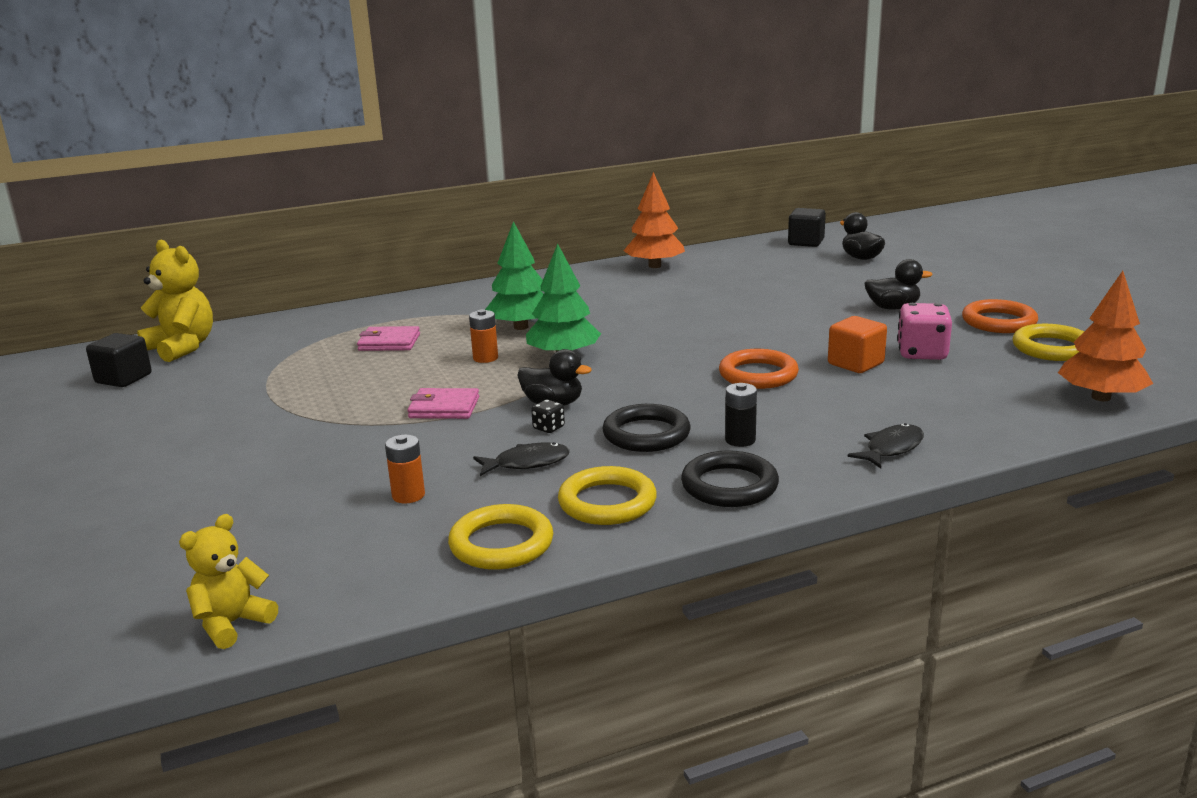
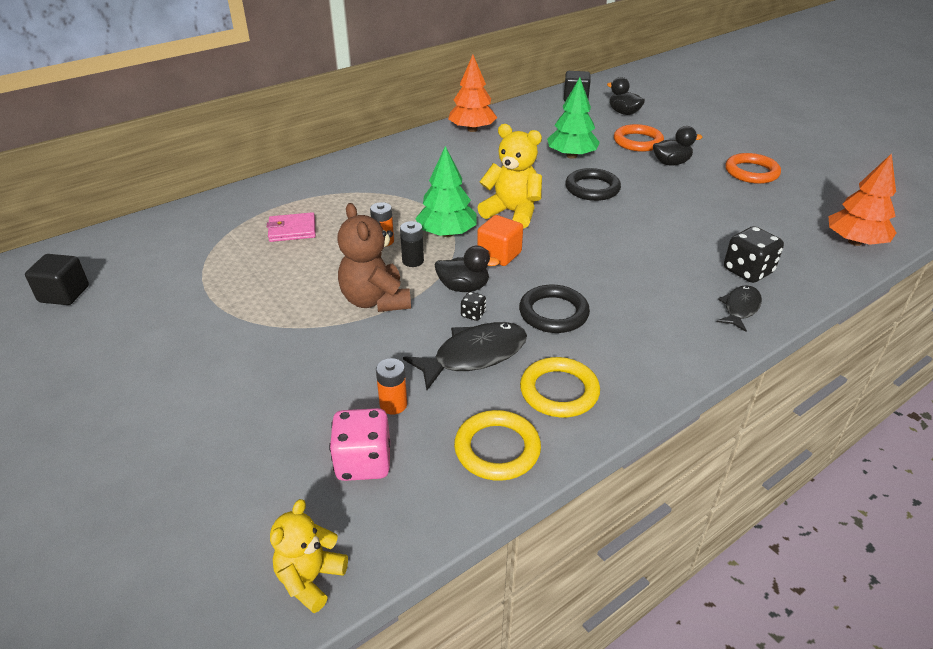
camera: 15 degrees left, 15 degrees up
(182, 348) = (104, 251): yellow teddy bear -> yellow teddy bear (512, 212)
(444, 408) = (375, 300): pink wallet -> brown teddy bear
(521, 327) = (396, 204): green tree -> green tree (571, 156)
(527, 463) = (474, 355): black fish -> black fish, size x1.62
(729, 485) = (643, 361): black ring -> black ring (592, 188)
(740, 440) = (627, 311): black battery -> black battery (413, 261)
(758, 375) = (607, 240): orange ring -> orange ring (638, 142)
(855, 364) = (672, 223): orange cube -> orange cube (499, 254)
(922, 353) = (714, 208): pink dice -> pink dice (363, 462)
(926, 415) = (748, 271): none -> black dice
(1052, 348) = (799, 196): yellow ring -> none

